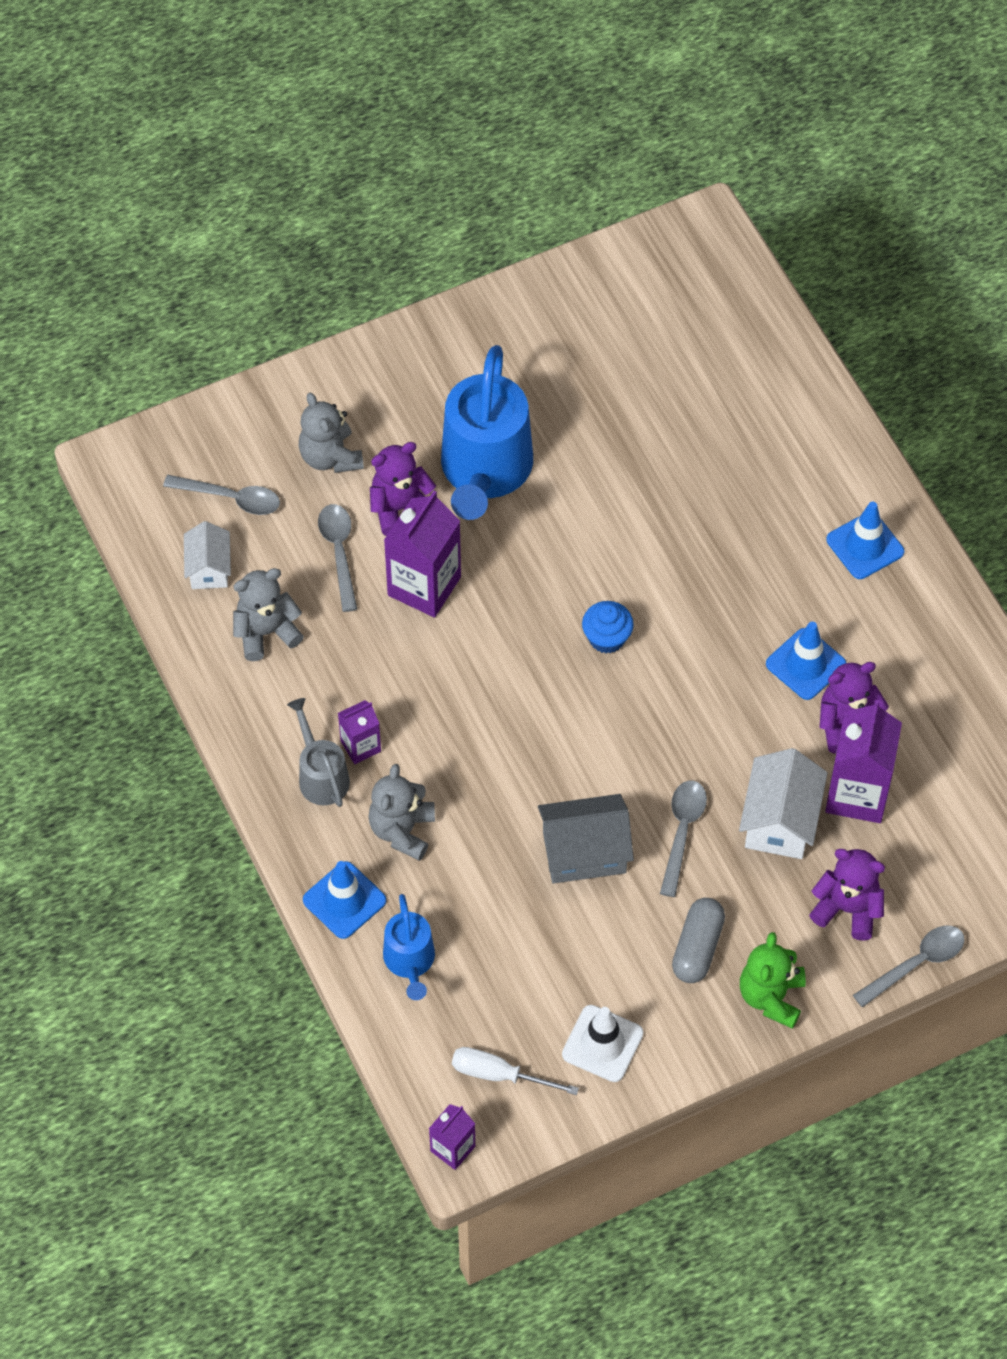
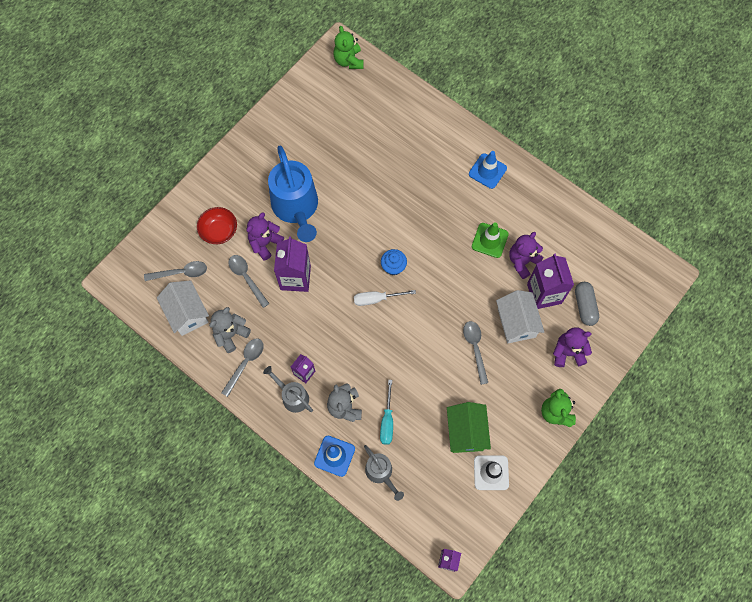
camera: 25 degrees left, 10 degrees up
(209, 568) = (187, 313): white house -> white house, size x1.55
(330, 457) = (219, 231): grey teddy bear -> red bowl
(410, 962) = (381, 473): blue watering can -> grey watering can
(464, 884) = (387, 421): none -> turquoise screwdriver
(499, 1074) = (451, 511): white screwdriver -> white screwdriver (376, 299)
(584, 852) = (435, 379): grey house -> none
(593, 960) = (466, 432): none -> green house
(697, 947) = (510, 403): grey capsule -> grey capsule (584, 306)
(708, 258) = (348, 61): none -> green teddy bear
(805, 664) = (489, 240): blue traffic cone -> green traffic cone
(917, 963) = (611, 365): grey spoon -> grey spoon (245, 363)

